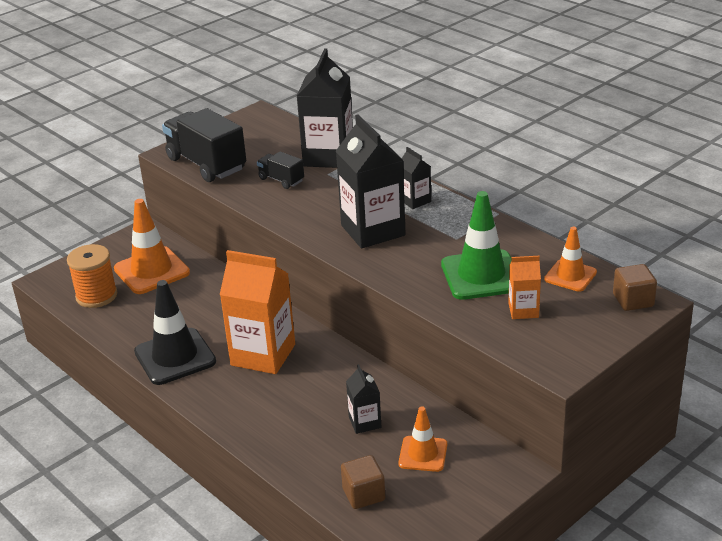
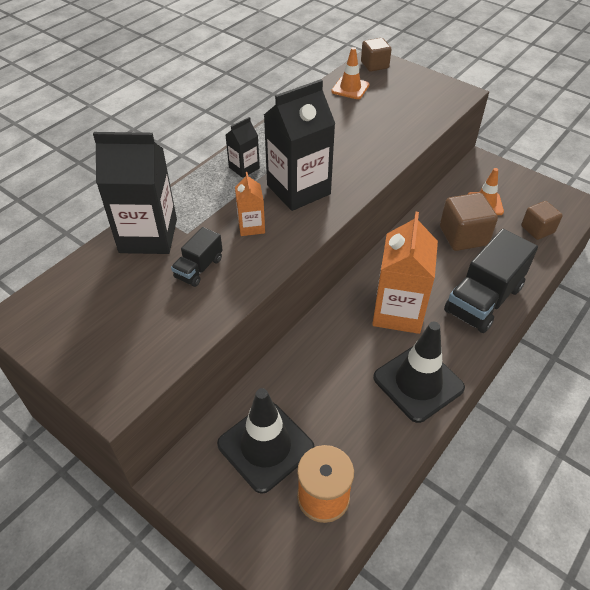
camera: 100 degrees left, 15 degrees up
(152, 271) = (265, 446): orange traffic cone -> black traffic cone
(206, 164) = (153, 348): black truck -> black truck (483, 299)
(365, 422) = (463, 236): black carton -> brown cube
(481, 275) = (358, 127): green traffic cone -> none
(523, 310) = (399, 107): orange carton -> orange carton (251, 226)

